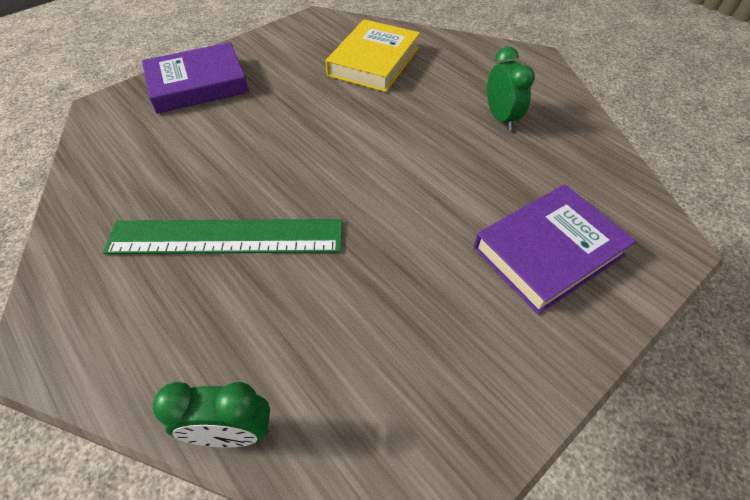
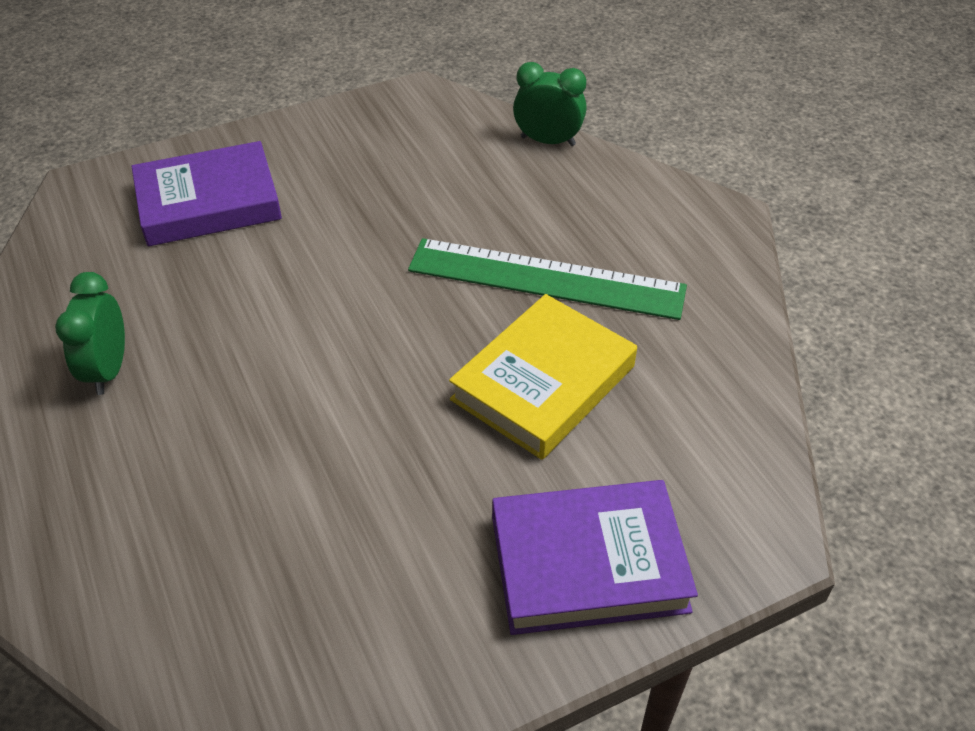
camera: 165 degrees left, 5 degrees down
(374, 61) = (227, 552): yellow book -> yellow book (543, 383)

